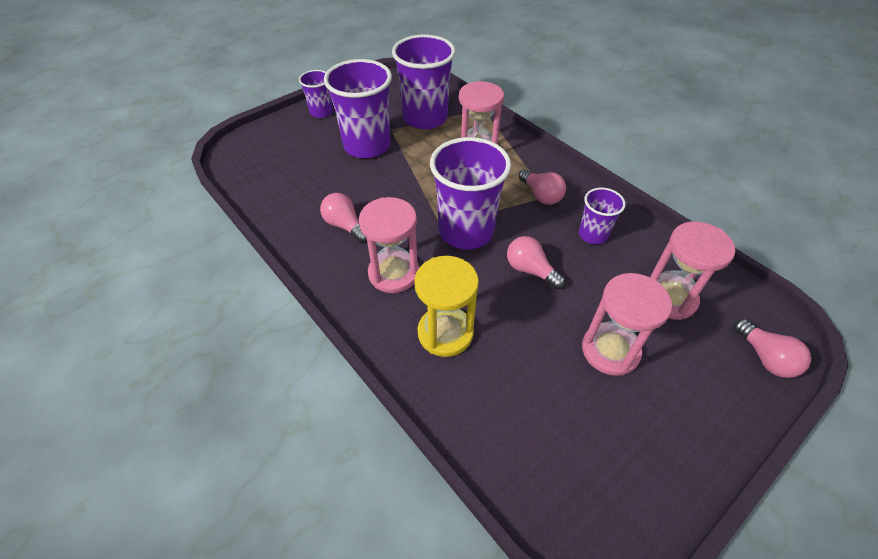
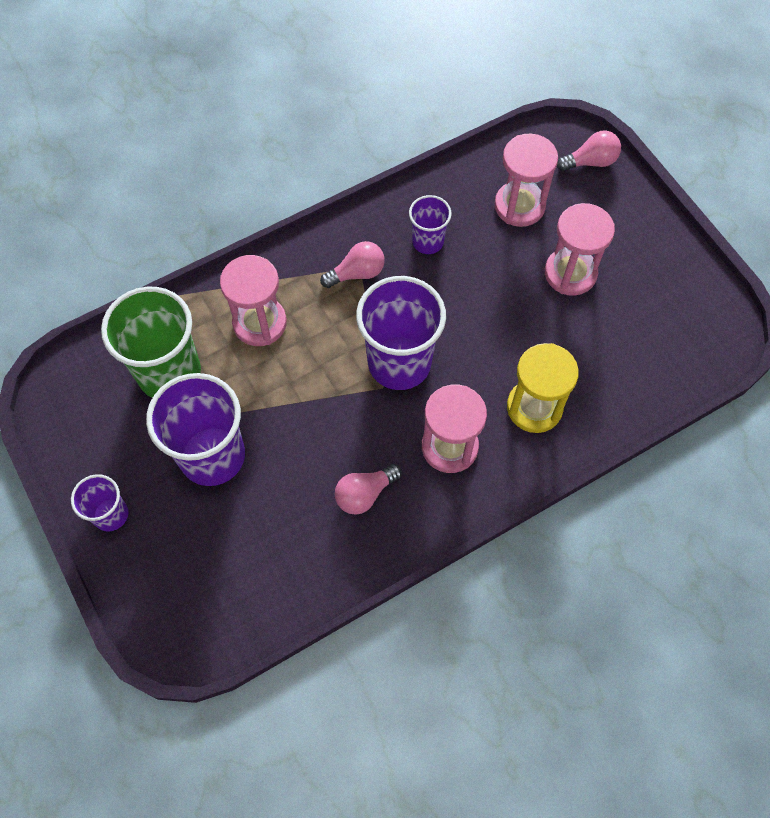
camera: 80 degrees left, 15 degrees up
(425, 118) = (169, 373): purple cup -> green cup
(530, 270) = (466, 313): pink light bulb -> none

